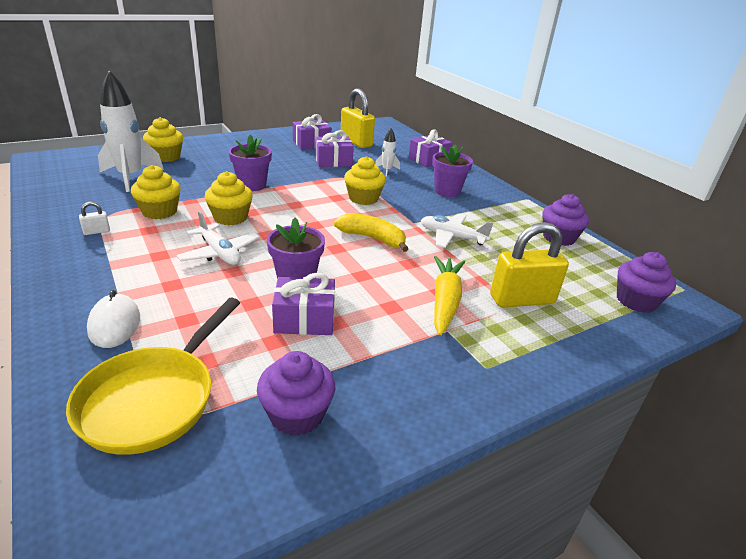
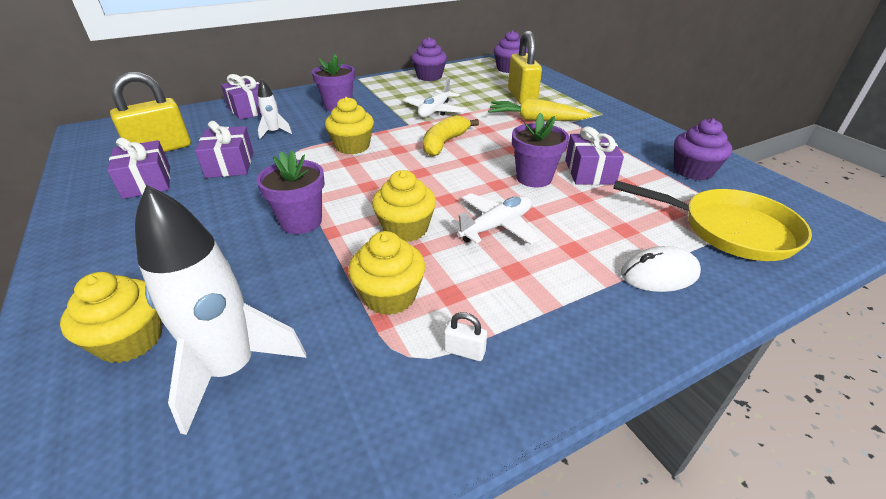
camera: 85 degrees left, 5 degrees up
(97, 231) = (464, 351): white padlock -> white padlock turned 45 degrees counterclockwise

